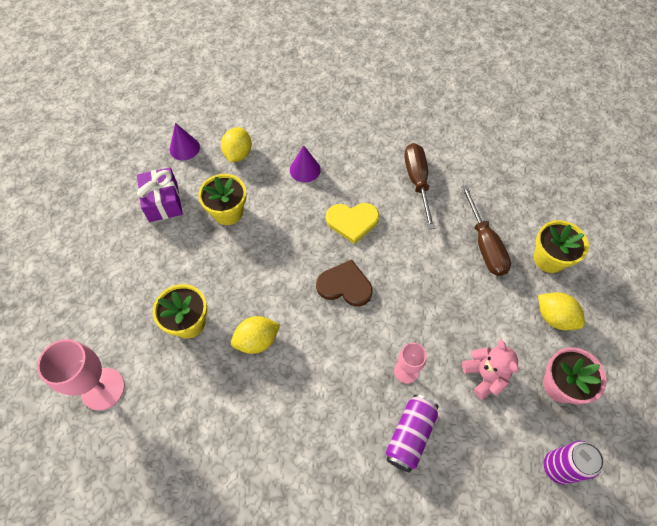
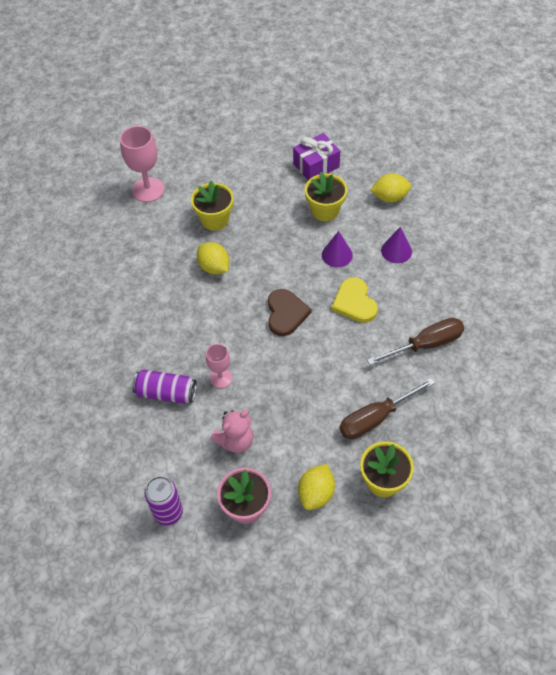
camera: 75 degrees right, 5 degrees down
(184, 148) = (377, 159): purple cone -> purple cone (337, 255)

